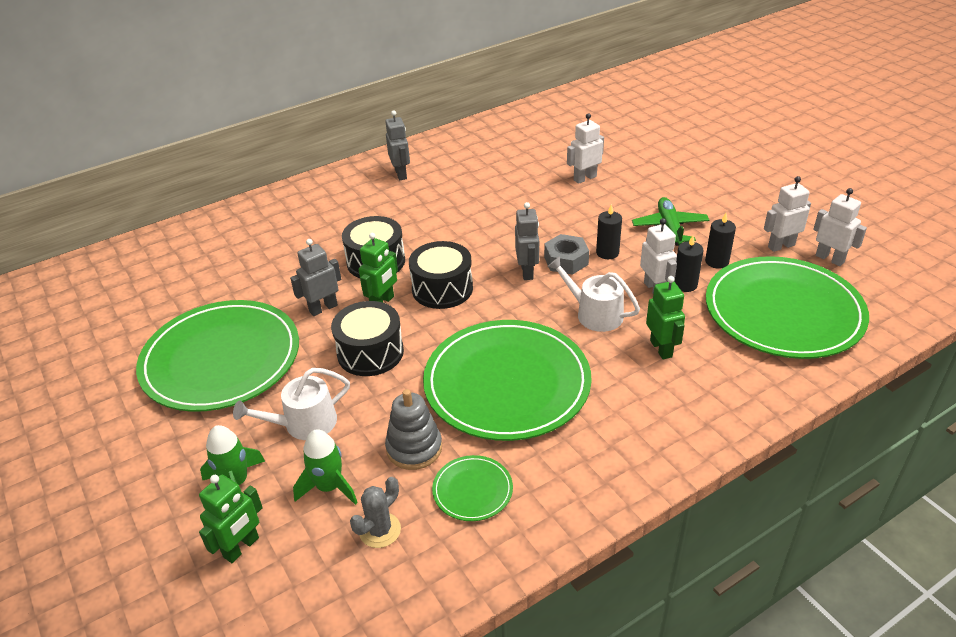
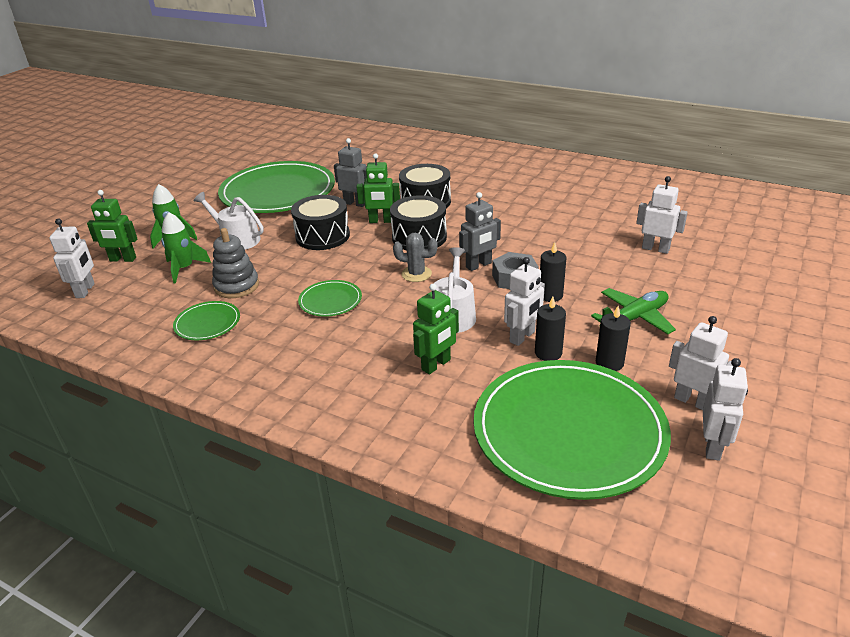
camera: 60 degrees right, 5 degrees down
(290, 602) = (85, 291): none -> white robot
(380, 530) = (154, 300): grey cactus -> grey cactus (416, 274)
(401, 174) = (547, 172): grey robot -> none
(507, 383) = (330, 301): green plate -> green plate, size x0.43

